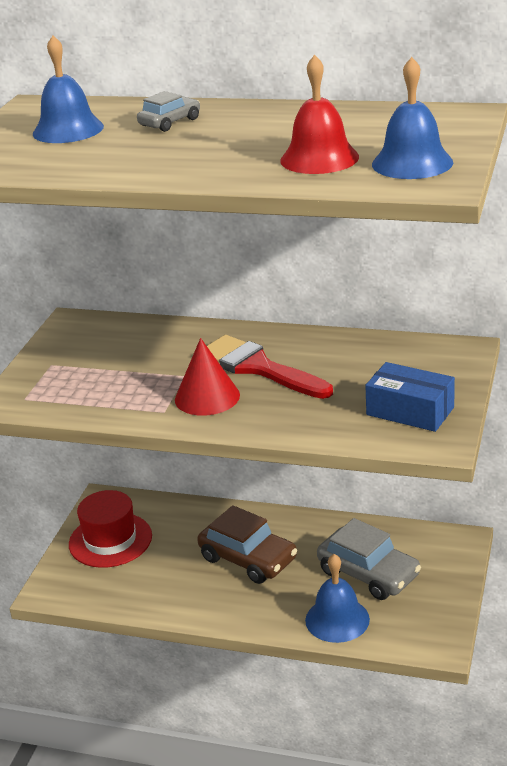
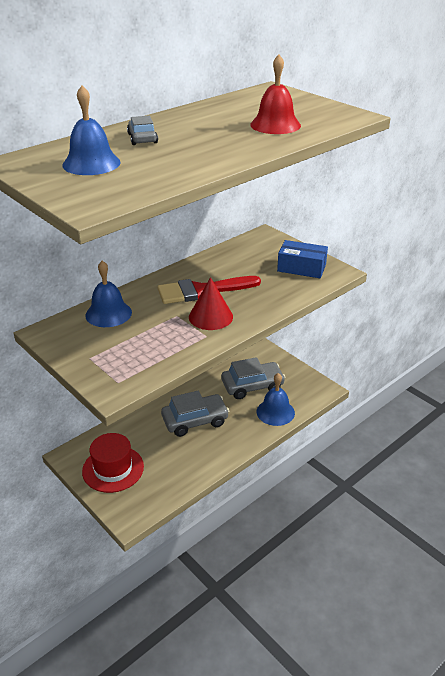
camera: 60 degrees left, 5 degrees up
(248, 559) = (195, 420): brown car -> grey car
(410, 411) = (301, 268): blue box -> blue box turned 45 degrees clockwise
(412, 163) = (318, 112): blue bell -> blue bell (108, 313)

